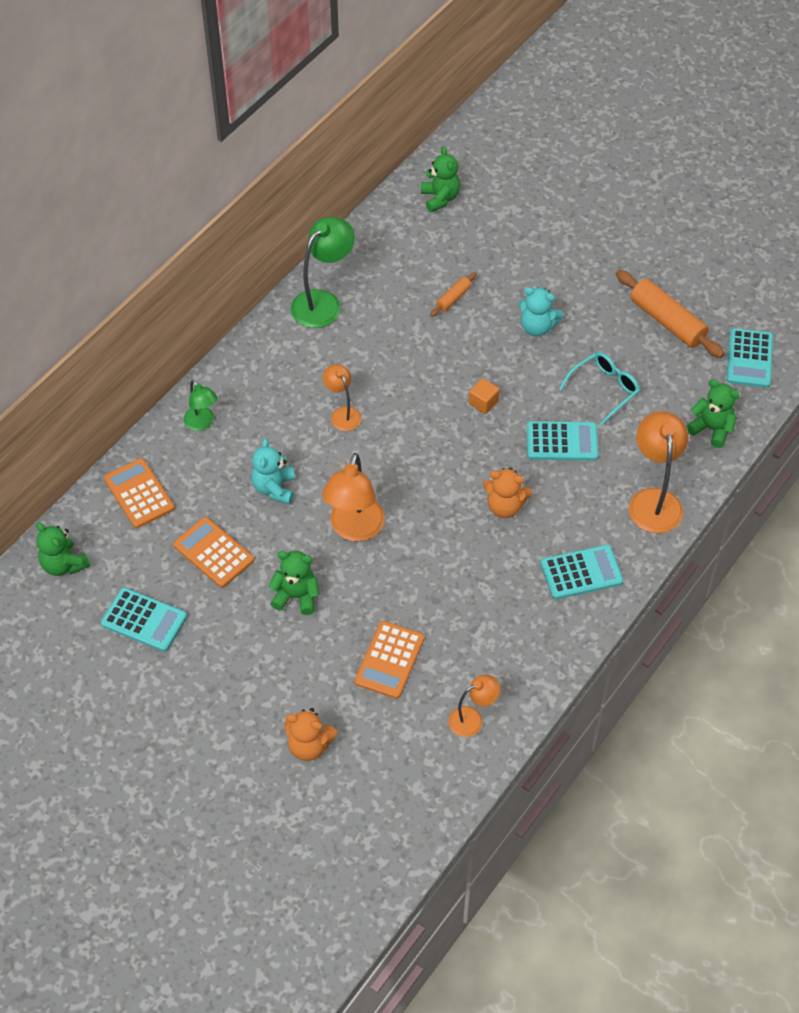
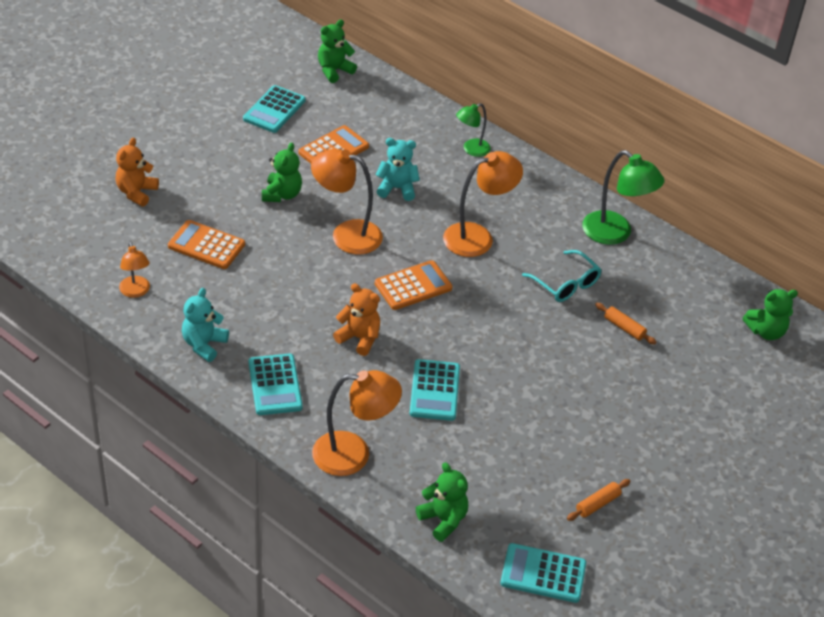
camera: 90 degrees right, 10 degrees down
(139, 494) = (399, 111): orange calculator -> orange calculator (413, 286)
(343, 414) = (478, 237): orange lamp -> orange lamp, size x1.72
(483, 403) = (487, 336): orange cube -> none
(505, 507) = (359, 338): orange teddy bear -> orange teddy bear turned 105 degrees clockwise
(537, 327) = (586, 389): turquoise teddy bear -> turquoise teddy bear (204, 344)
(604, 389) = (501, 434): turquoise glasses -> turquoise glasses (566, 284)
(667, 321) = (597, 504): orange rolling pin -> orange rolling pin, size x0.50
(711, 429) = (443, 520): green teddy bear -> green teddy bear turned 75 degrees counterclockwise

